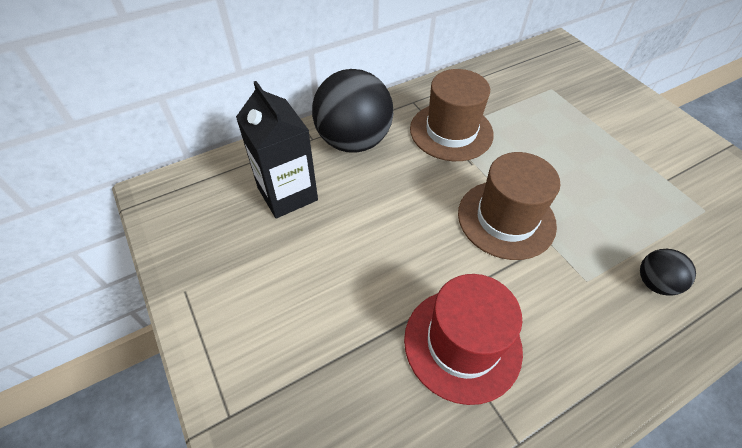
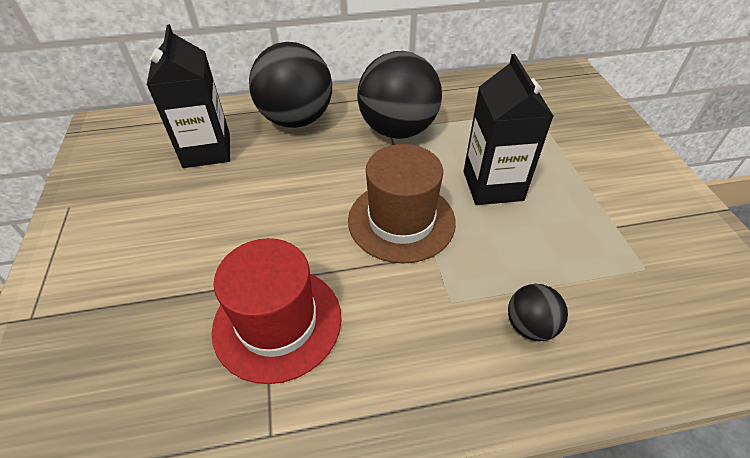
camera: 20 degrees right, 5 degrees down
(451, 131) = (398, 130): brown hat -> black ball
(559, 167) = (492, 186): none -> black carton

